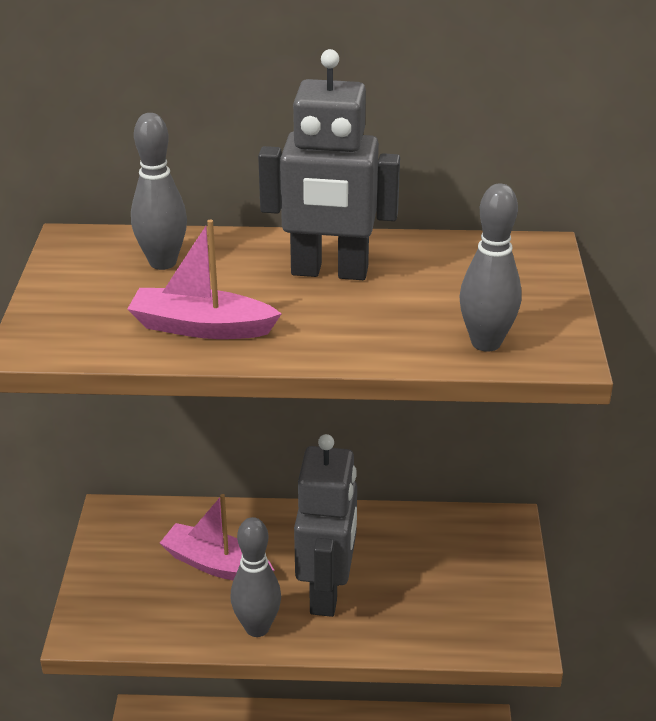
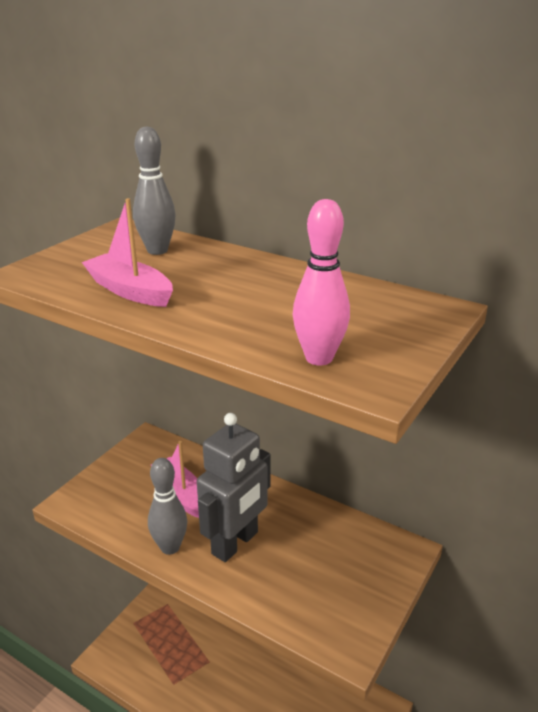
camera: 30 degrees right, 5 degrees down
(329, 272) = (258, 282): grey robot -> none
(486, 343) = (319, 358): grey bowling pin -> pink bowling pin

